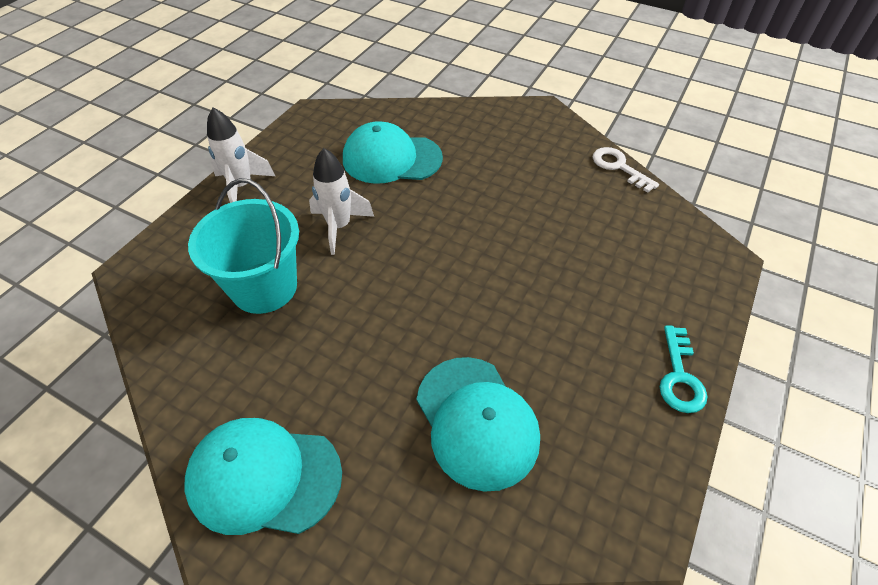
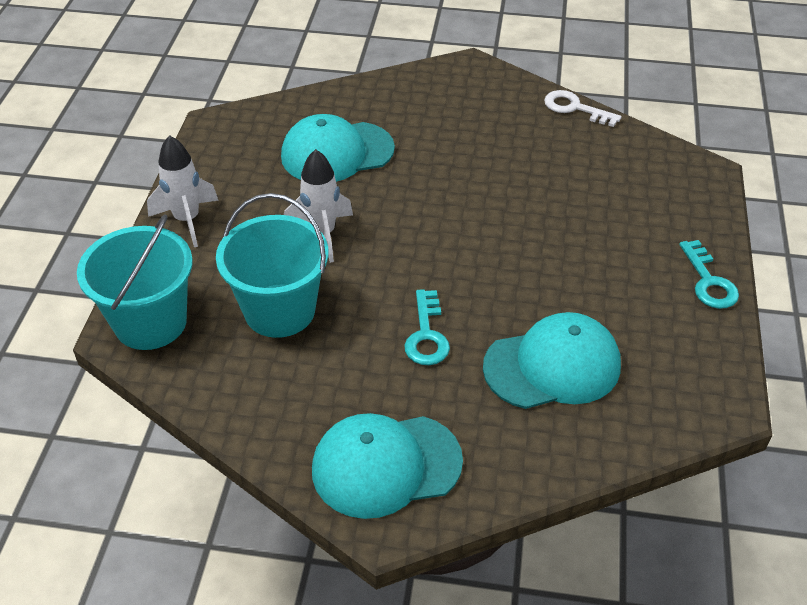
camera: 20 degrees left, 5 degrees down
(159, 267) = (150, 322): none -> turquoise bucket
(375, 349) = (426, 335): none -> turquoise key
(476, 421) = (552, 366): turquoise cap -> turquoise cap turned 60 degrees counterclockwise

